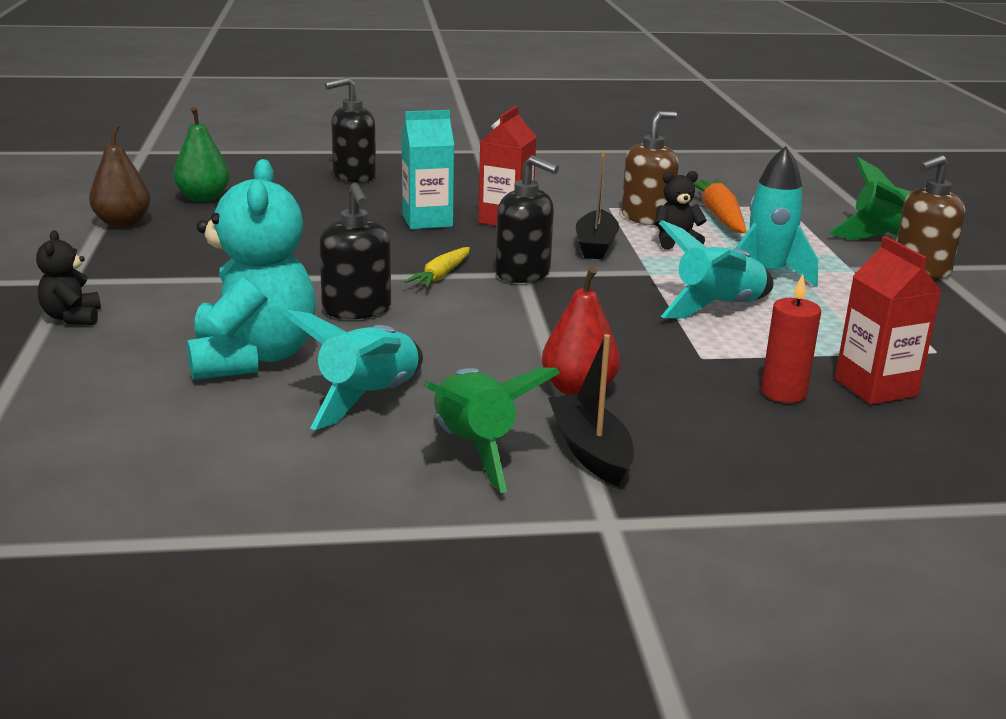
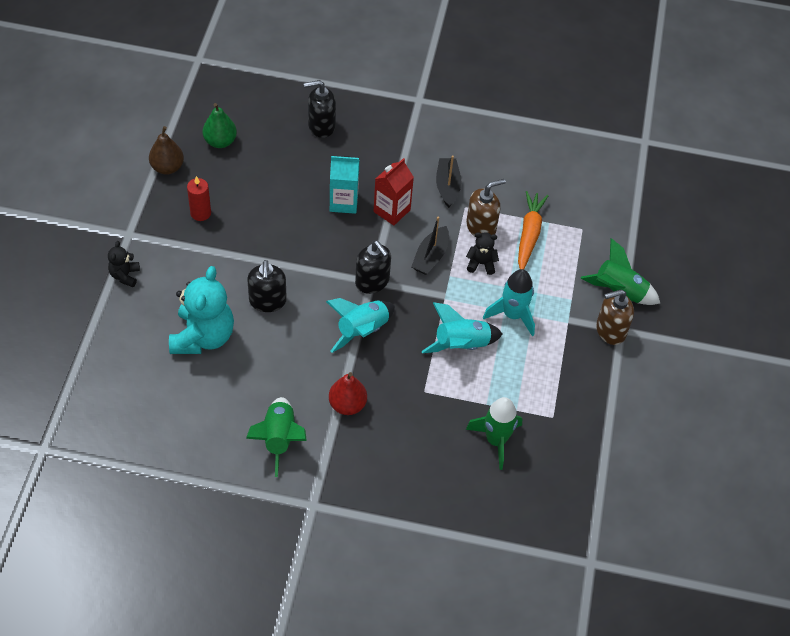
camera: 15 degrees right, 30 degrees up
(368, 398) = (246, 387): turquoise rocket -> turquoise rocket (362, 331)
(441, 275) = (325, 273): yellow carrot -> none
(590, 451) = (329, 454): black boat -> black boat (447, 186)
(783, 393) = (446, 433): red candle -> red candle (200, 213)
(875, 387) = (496, 440): red carton -> green rocket

